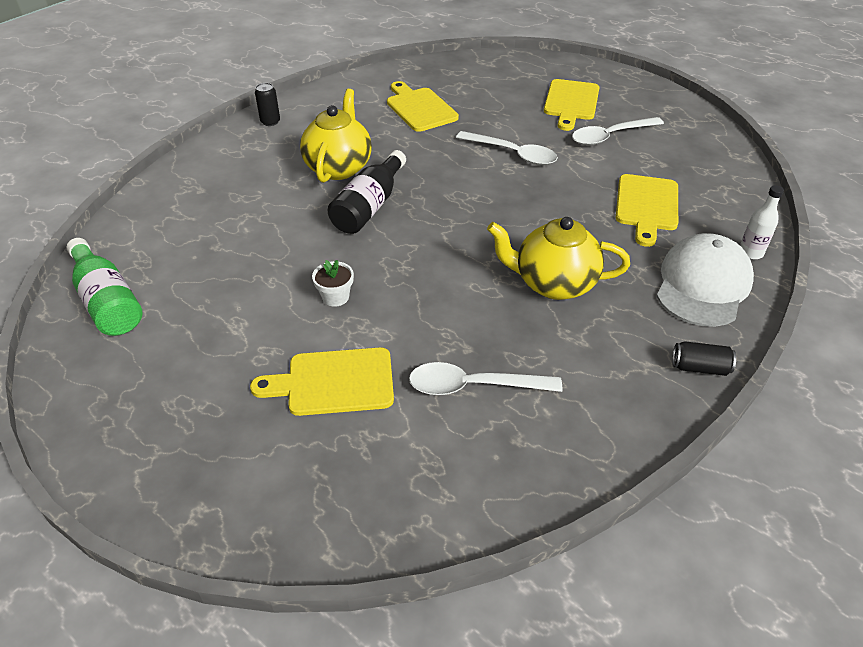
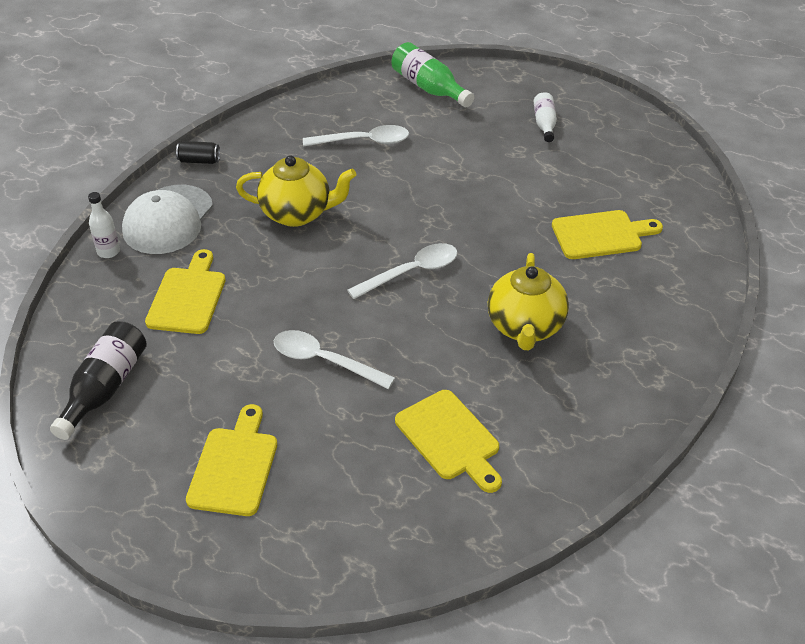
camera: 175 degrees right, 0 degrees up
(107, 301) = (662, 179): green bottle -> green bottle (429, 88)
(204, 401) = (544, 124): none -> white bottle
(270, 122) = (641, 397): black can -> none
(333, 382) = (462, 138): yellow cutting board -> yellow cutting board (601, 235)
(335, 297) = (480, 192): white flower pot -> none
(369, 206) = (476, 279): black bottle -> black bottle (104, 388)
(610, 136) = (197, 399): white spoon -> white spoon (411, 272)

